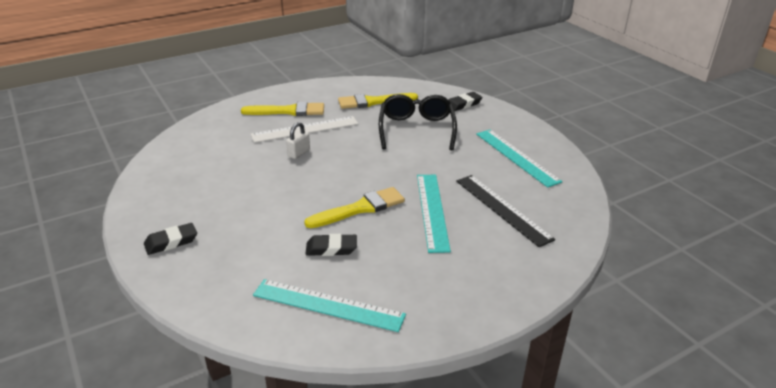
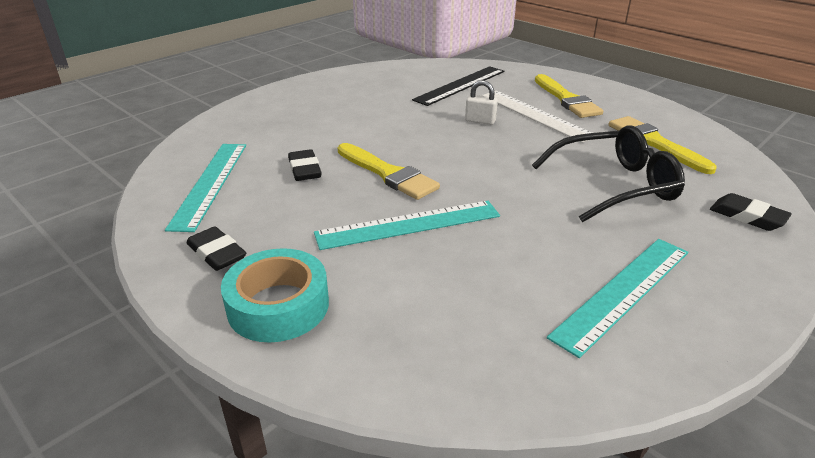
camera: 75 degrees right, 0 degrees up
(171, 242) = (294, 98): black eraser -> black eraser (216, 253)
(502, 209) = (446, 288): black ruler -> black ruler (460, 85)
(506, 275) = (278, 305): none -> turquoise tape

